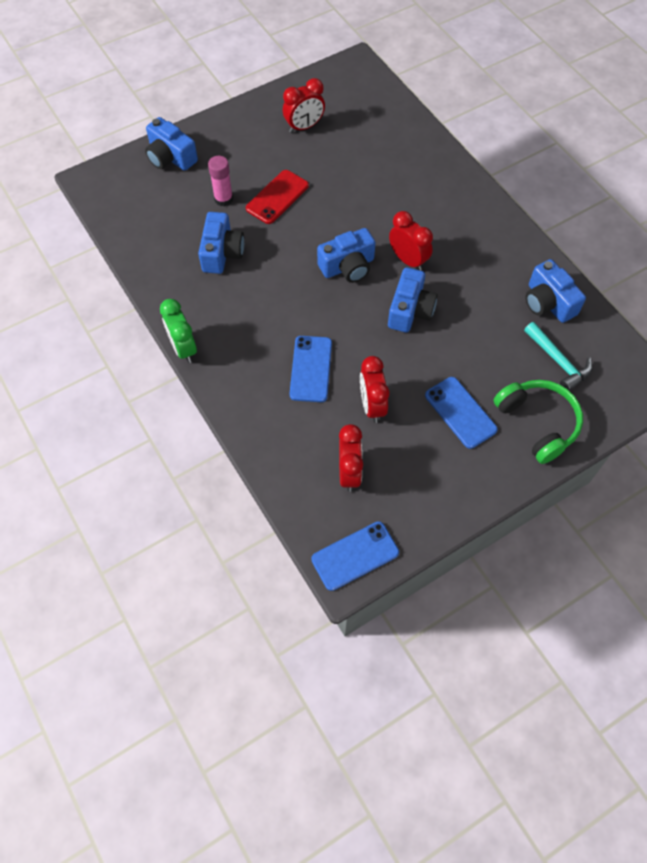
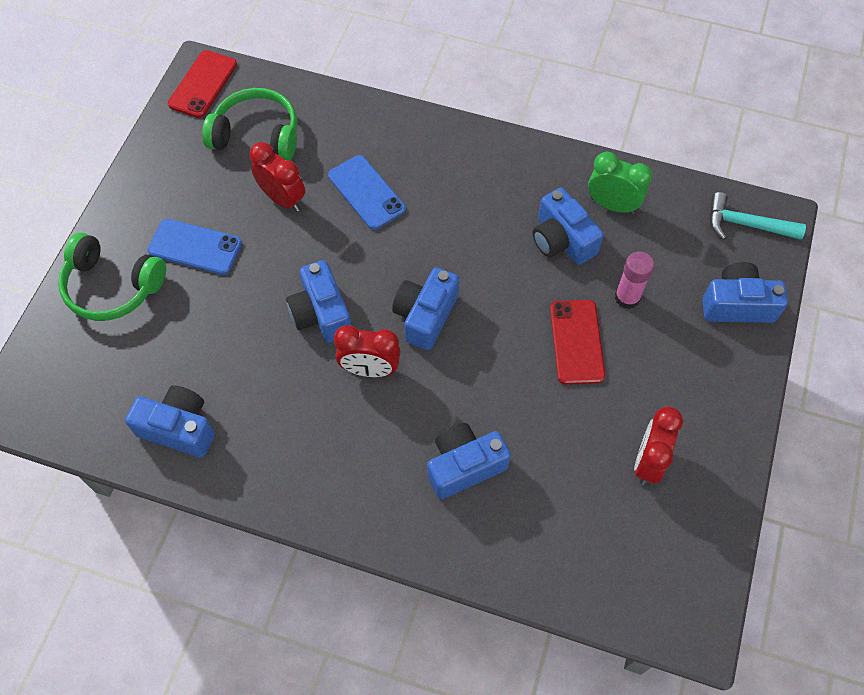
camera: 140 degrees right, 0 degrees up
(183, 348) = (495, 134): green clock -> green clock (612, 205)
(349, 472) = (257, 135): red clock -> green headphones
(355, 556) = (203, 84): blue phone -> red phone
(399, 183) = (464, 466): none -> blue camera
(558, 361) = (128, 365): turquoise hammer -> turquoise hammer (746, 224)

